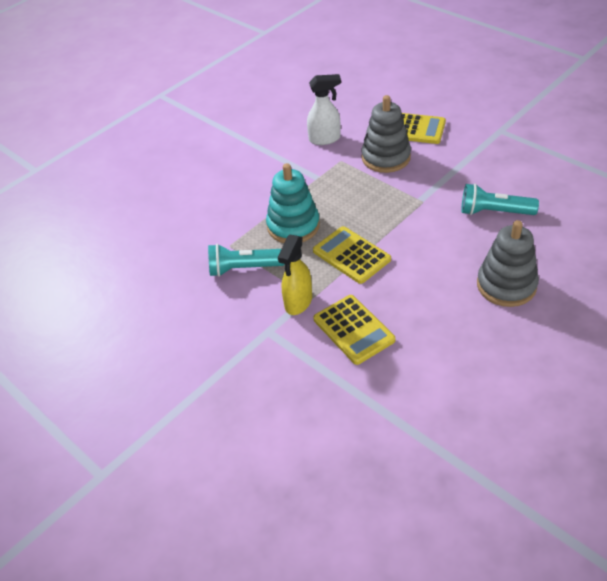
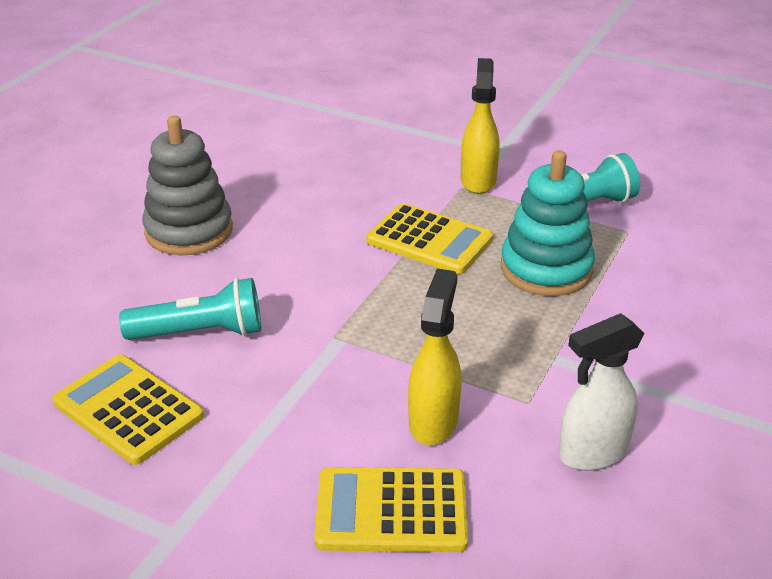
camera: 160 degrees right, 10 degrees down
(353, 330) = (391, 164): yellow calculator -> yellow calculator (128, 409)
(386, 157) = (433, 421): grey stacking toy -> yellow spray bottle

